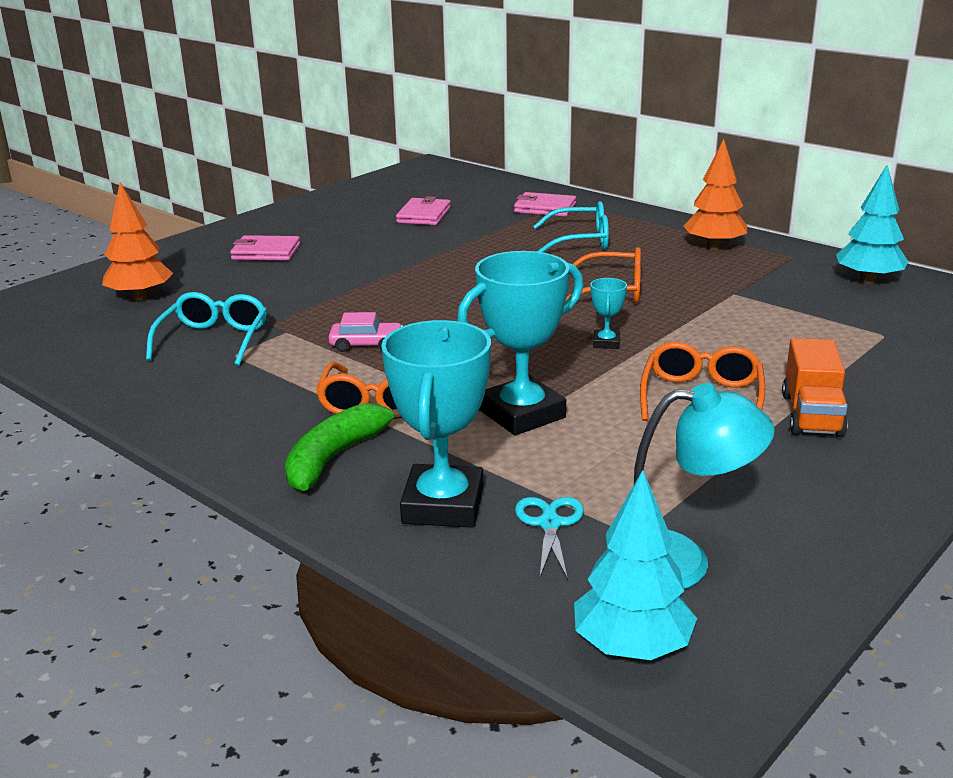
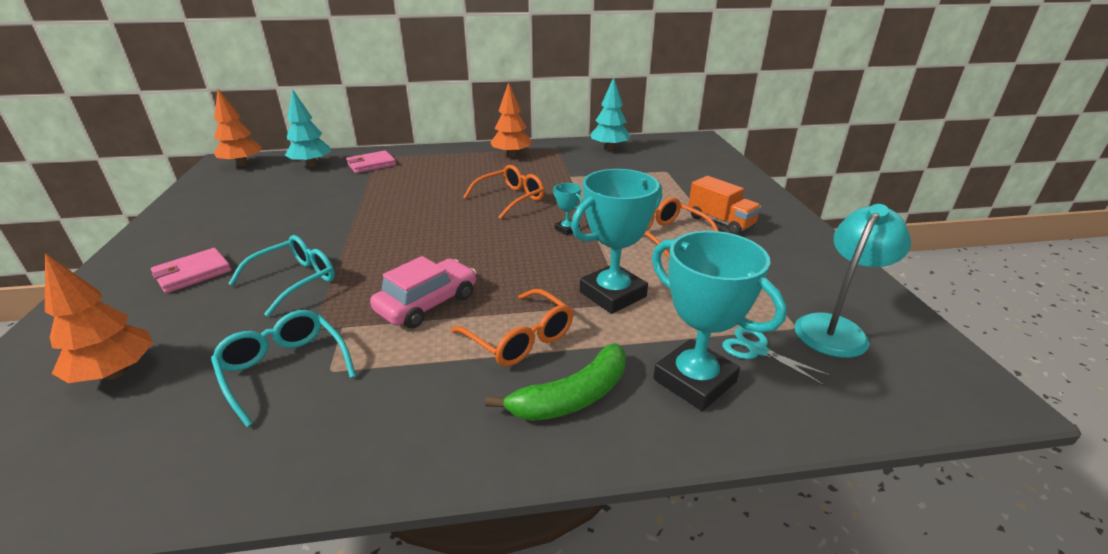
camera: 50 degrees left, 5 degrees up
(336, 457) = (572, 397): green banana -> green banana turned 105 degrees counterclockwise
(366, 344) = (427, 303): pink car -> pink car, size x1.59
(424, 215) = (289, 196): pink wallet -> none
(438, 172) = (242, 164): none -> orange tree
(522, 414) = (612, 294): turquoise trophy -> turquoise trophy turned 45 degrees clockwise
(581, 241) = (434, 177): turquoise glasses -> turquoise glasses (295, 280)
(632, 647) = (919, 390): turquoise tree -> turquoise tree (311, 165)

